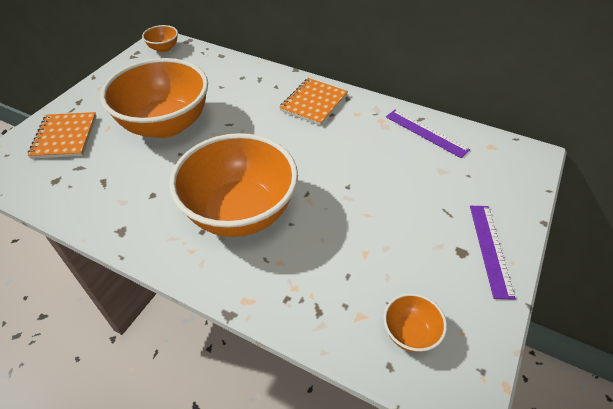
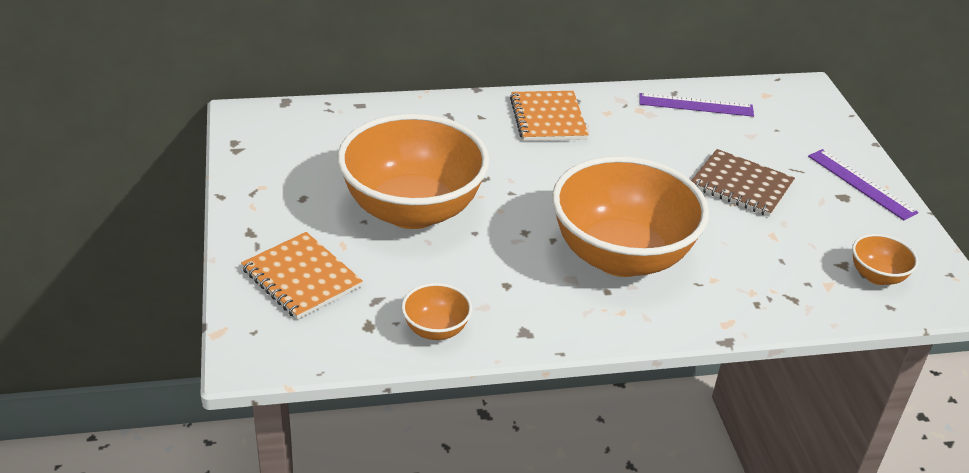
camera: 40 degrees left, 10 degrees down
(163, 48) = (266, 124): orange bowl -> orange bowl (436, 329)
(388, 204) = (741, 185): none -> brown notebook

